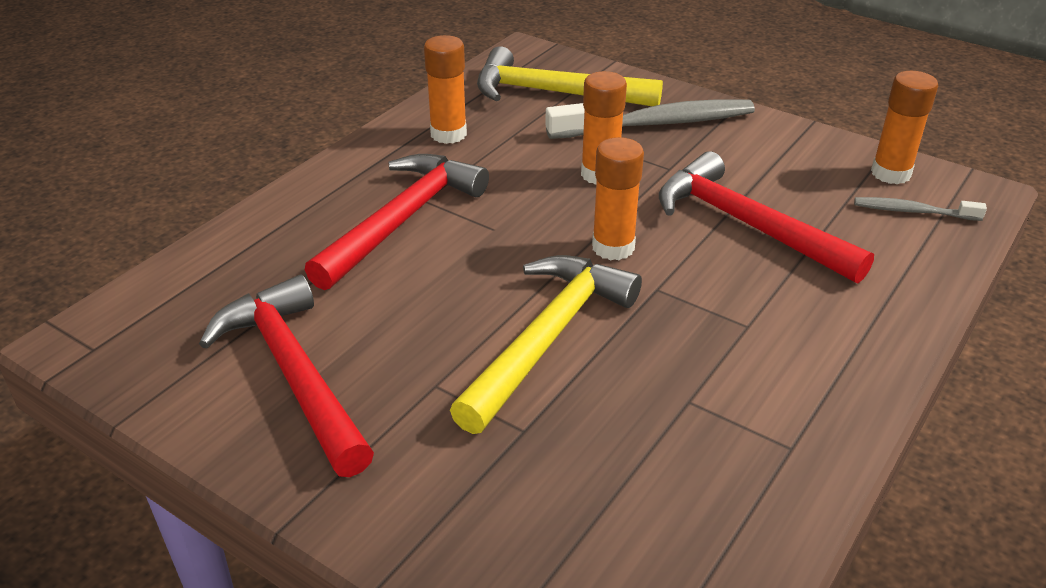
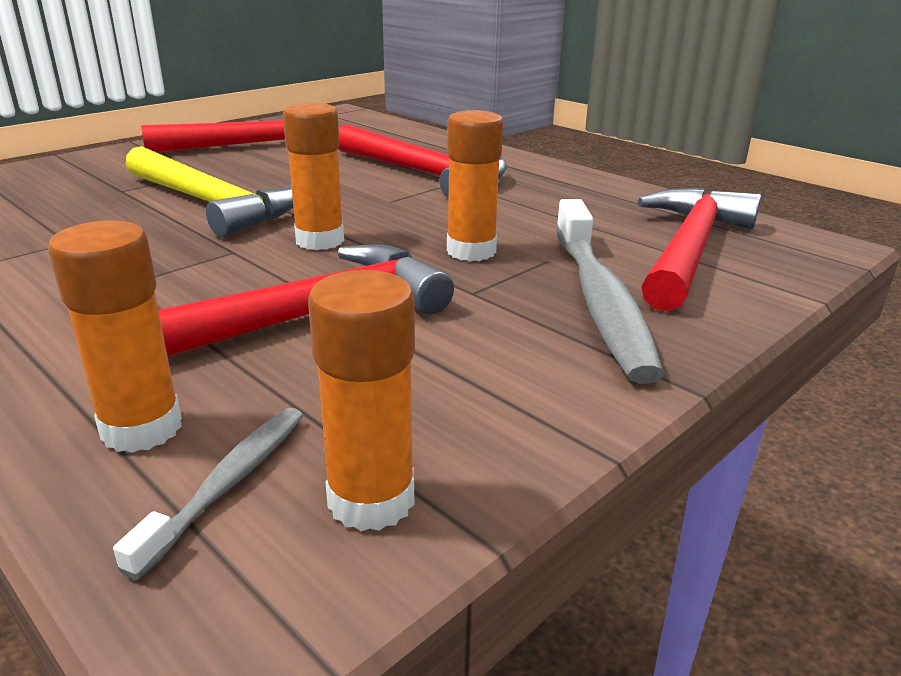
camera: 100 degrees right, 10 degrees down
(448, 134) = (579, 195): orange glue stick -> orange glue stick (142, 428)
(554, 93) = (690, 249): yellow hammer -> red hammer

